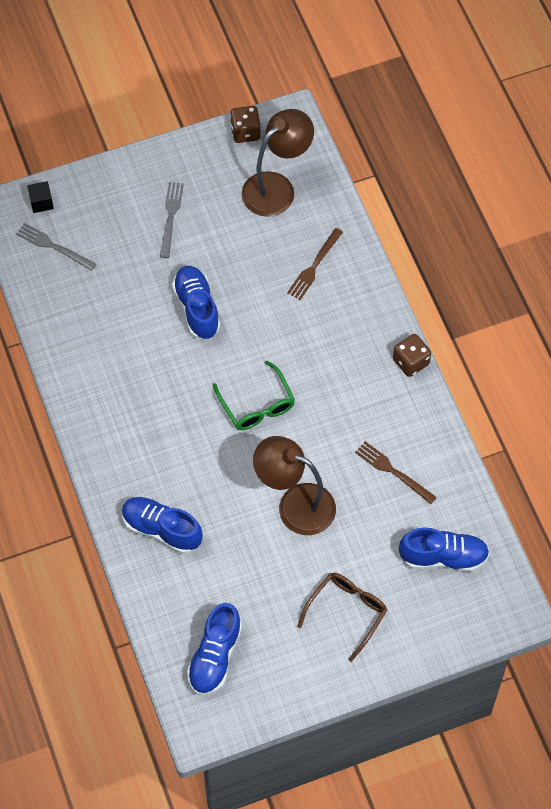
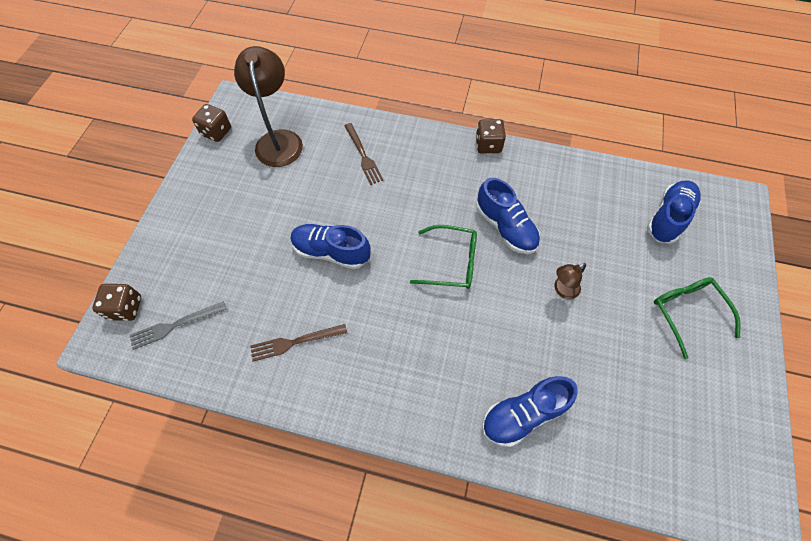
camera: 55 degrees left, 0 degrees up
(41, 202) = (126, 308): black cube -> brown dice
(171, 216) = (235, 220): grey fork -> none
(215, 657) = (684, 450): blue shoe -> blue shoe (505, 227)
(295, 504) = (562, 290): brown lamp -> brown lamp, size x0.48
(346, 613) = (687, 313): brown glasses -> green glasses
(393, 471) = (573, 207): brown fork -> brown fork (295, 342)

